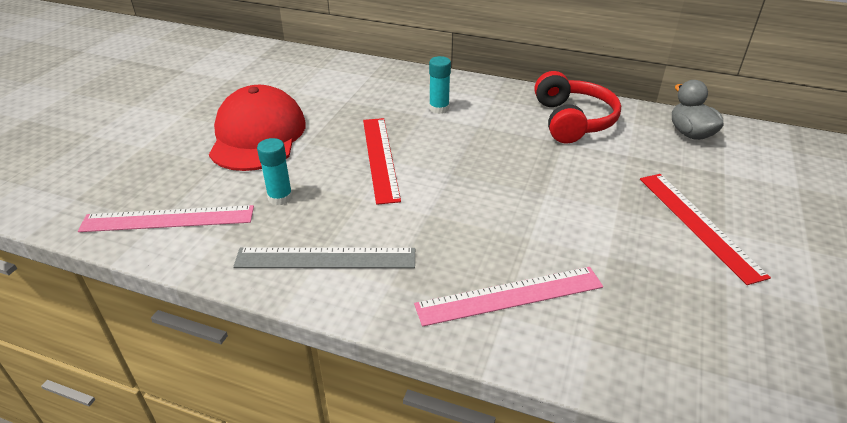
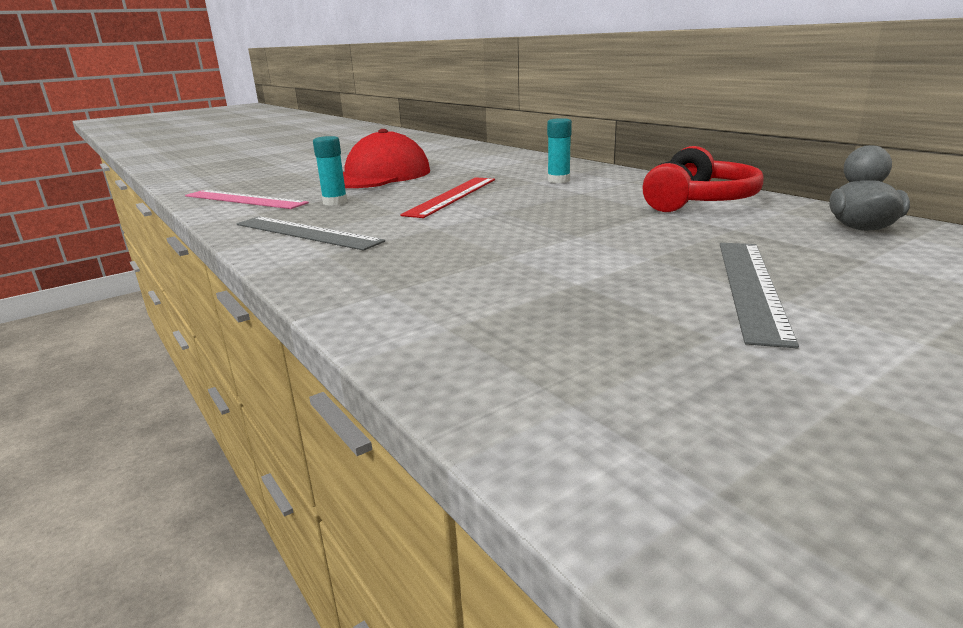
camera: 35 degrees right, 15 degrees down
(509, 295) = (417, 282): pink ruler -> none
(698, 224) = (751, 286): red ruler -> grey ruler

